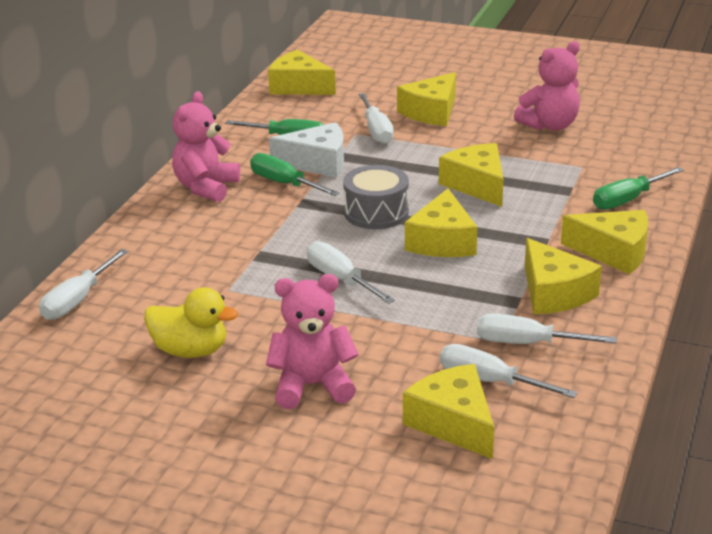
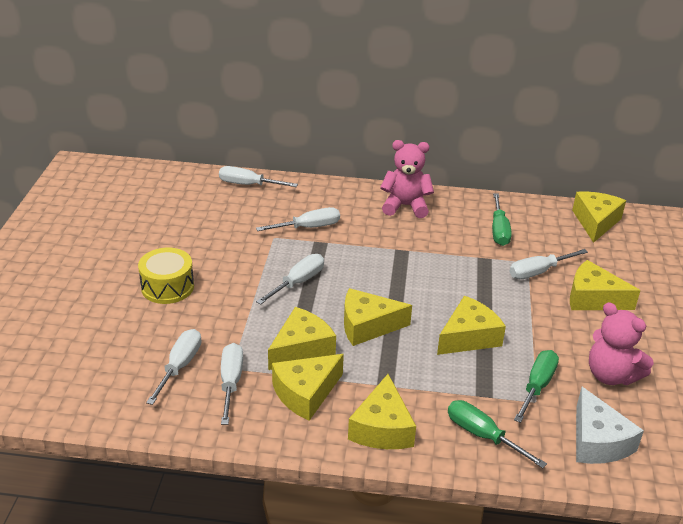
camera: 75 degrees right, 5 degrees up
(191, 351) = (200, 234): yellow duck -> none
(218, 261) = (308, 227): none -> white screwdriver
(285, 184) = (426, 239): green screwdriver -> green screwdriver (537, 386)
(312, 386) = (167, 287): pink teddy bear -> yellow drum
(317, 163) = (467, 249): white cheese -> white cheese (597, 441)
(376, 213) = (399, 287): grey drum -> none
(453, 423) = (130, 353): yellow cheese -> yellow cheese (302, 349)

